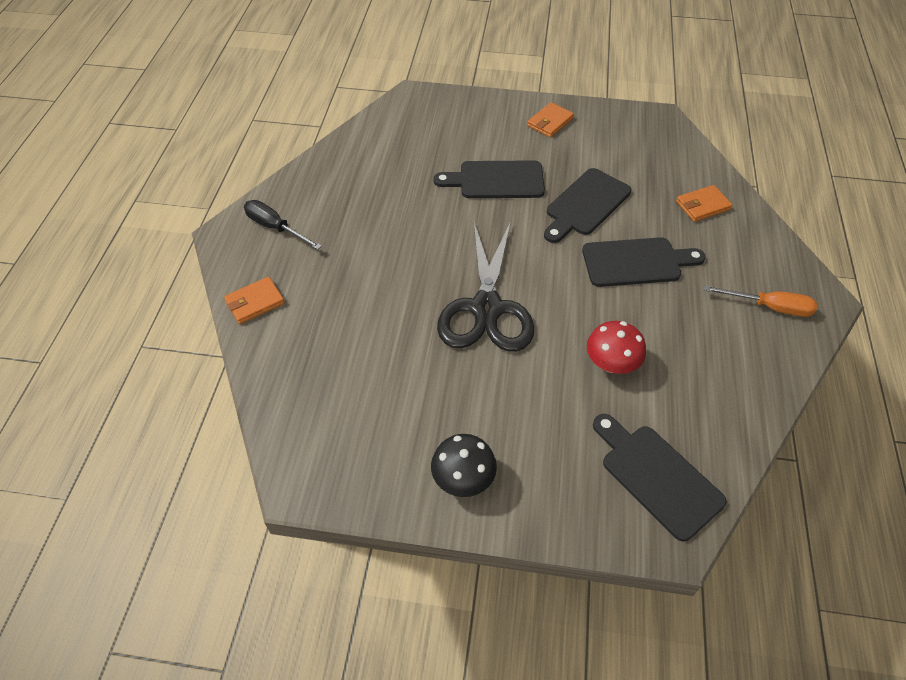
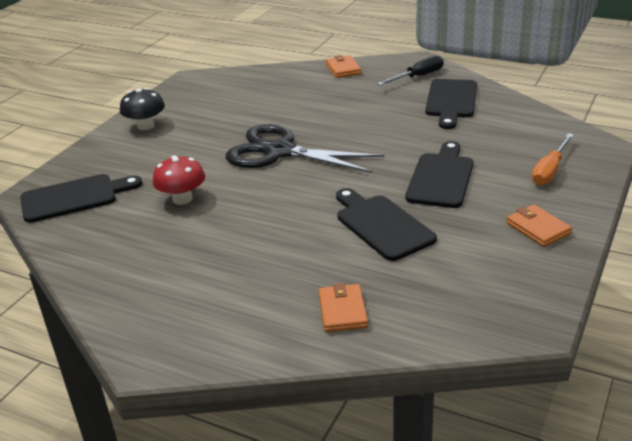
camera: 110 degrees right, 20 degrees down
(636, 262) = (283, 239): black cutting board -> black cutting board (451, 101)
(769, 307) = (169, 312): orange screwdriver -> orange screwdriver (549, 171)

